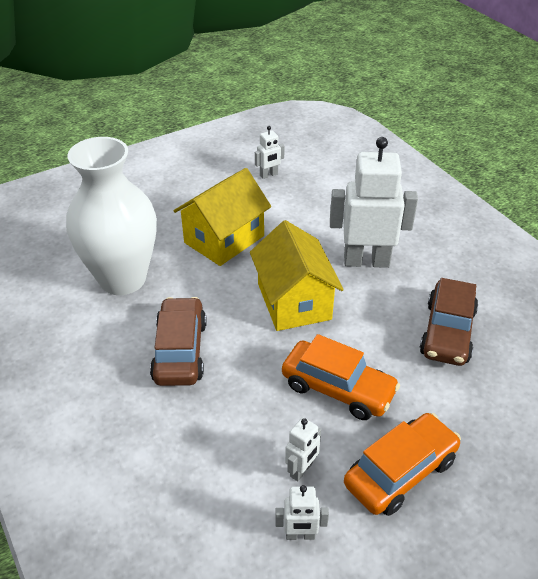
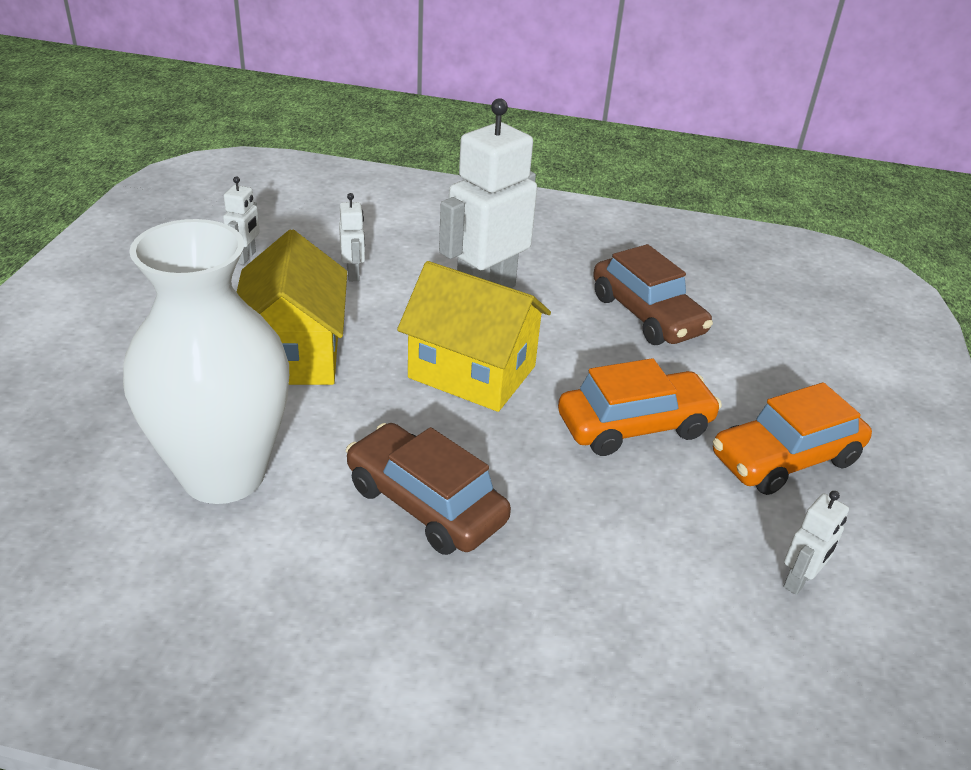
camera: 50 degrees left, 5 degrees down
(301, 470) = (715, 523): white robot -> white robot (353, 274)
(400, 472) = (785, 459): orange car -> orange car turned 120 degrees counterclockwise

